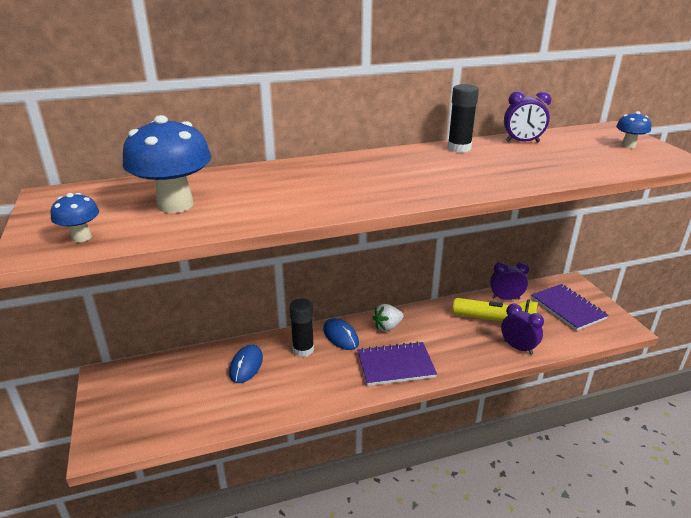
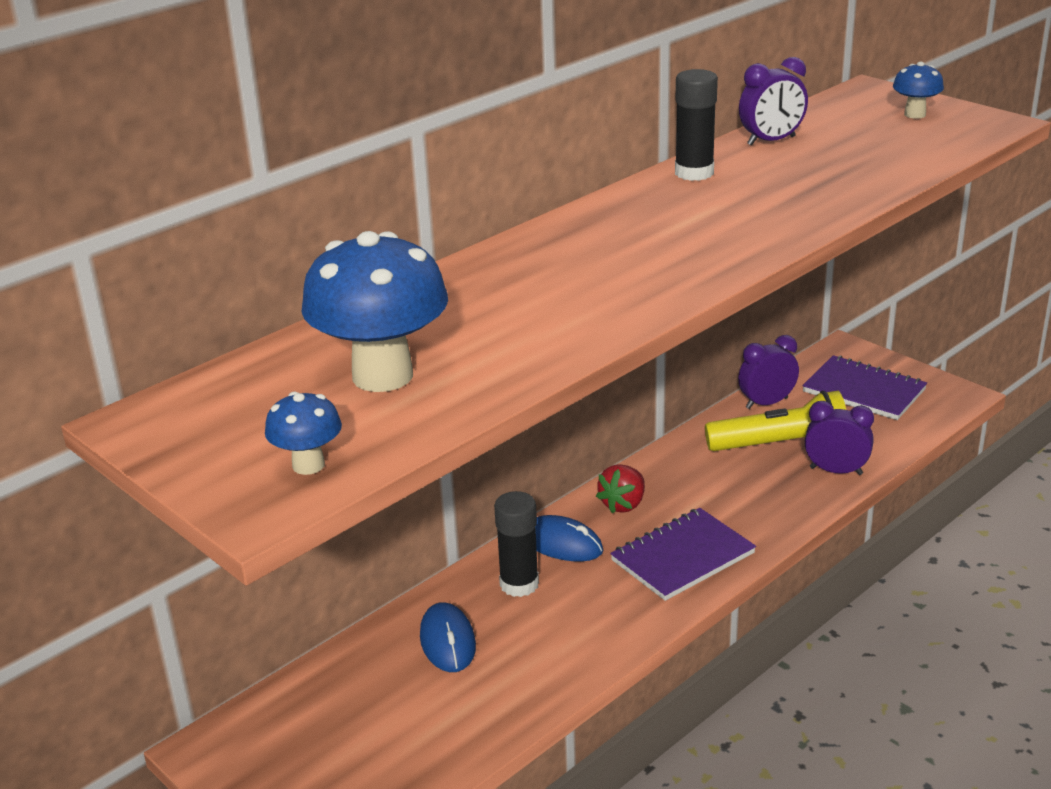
camera: 25 degrees left, 0 degrees up
(387, 327) = (623, 504): white strawberry -> red strawberry

